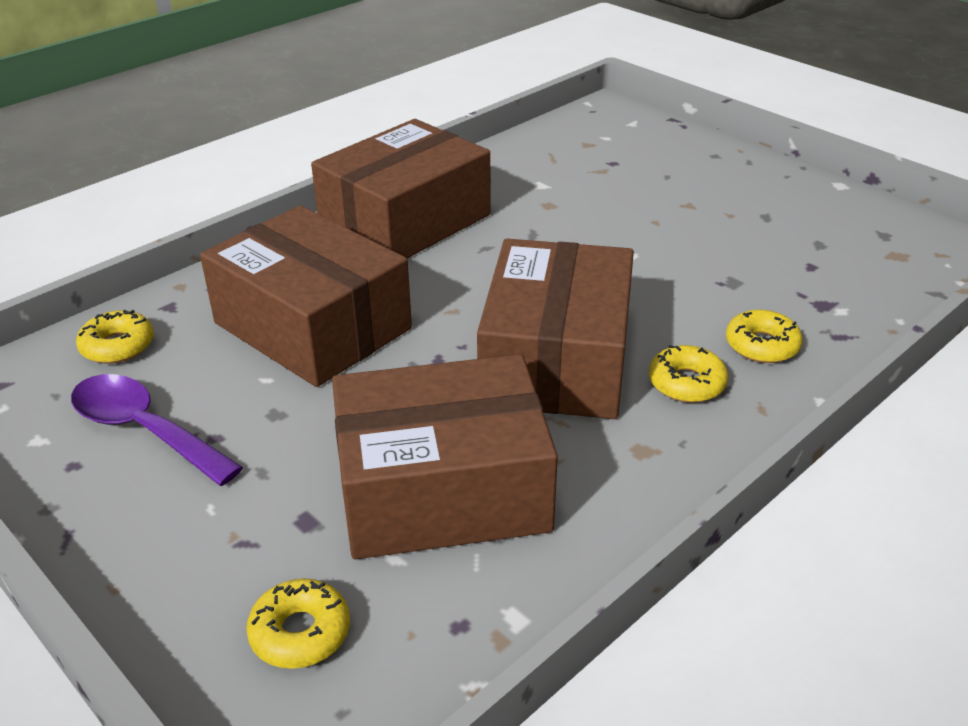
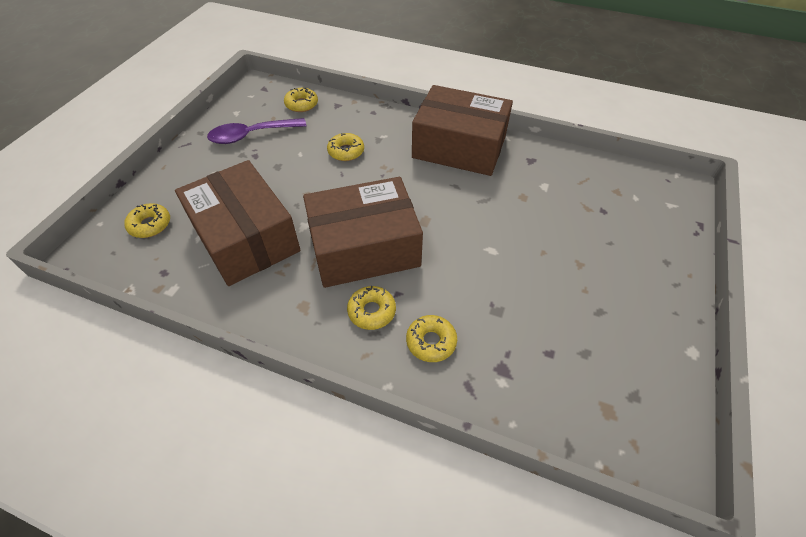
camera: 65 degrees right, 15 degrees up
(145, 430) = (251, 135): purple spoon -> purple spoon turned 120 degrees counterclockwise
(312, 326) = (346, 151): brown box -> yellow donut

